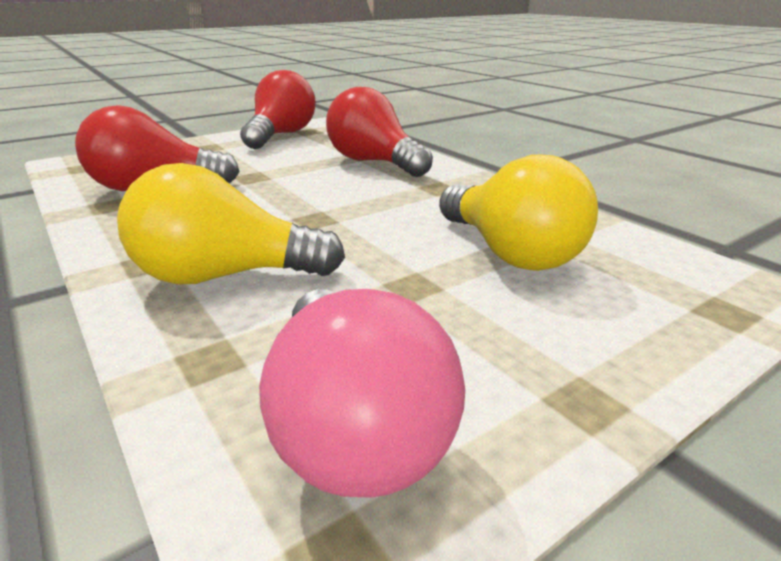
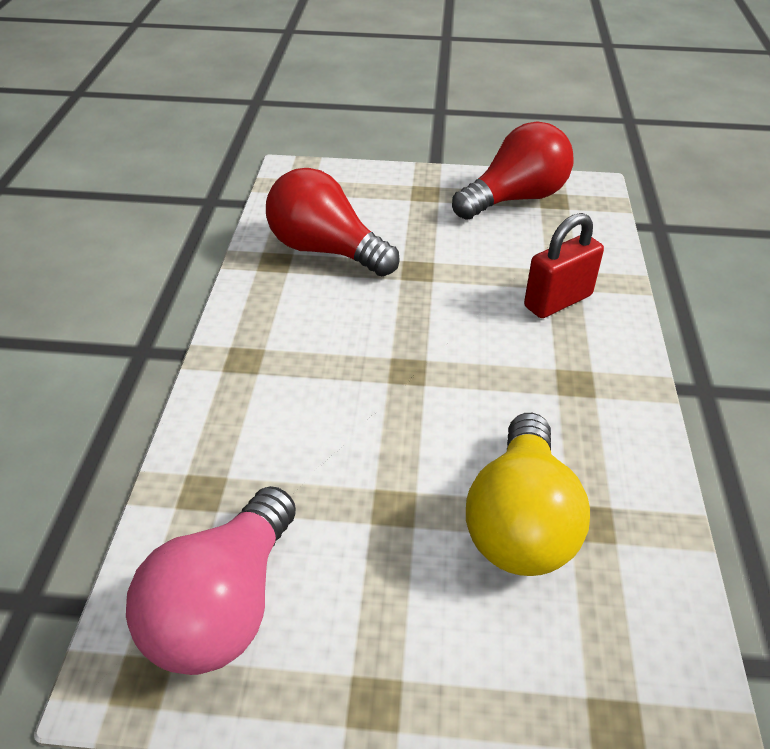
camera: 40 degrees right, 15 degrees up
(225, 276) = (278, 409): yellow light bulb -> none
(374, 162) = (557, 301): red light bulb -> red padlock

